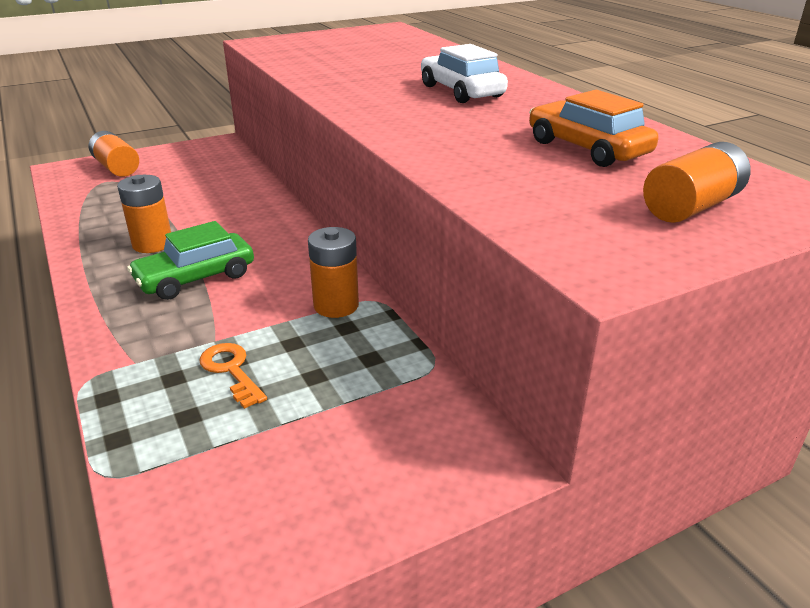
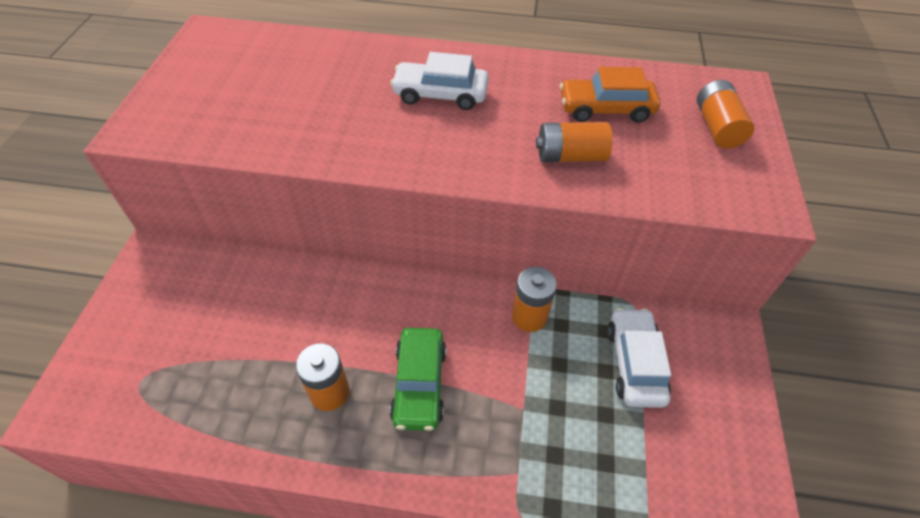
camera: 55 degrees left, 20 degrees up
(117, 168) = (114, 360): orange battery -> orange battery (570, 156)
(231, 371) = (568, 415): orange key -> none
(346, 394) = (634, 363): none -> white car

